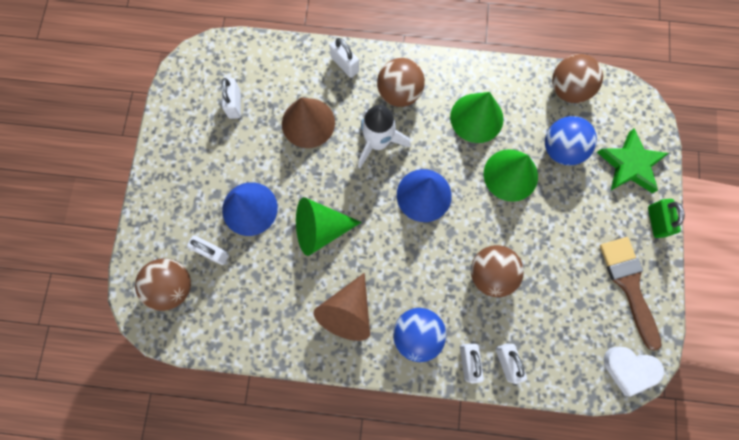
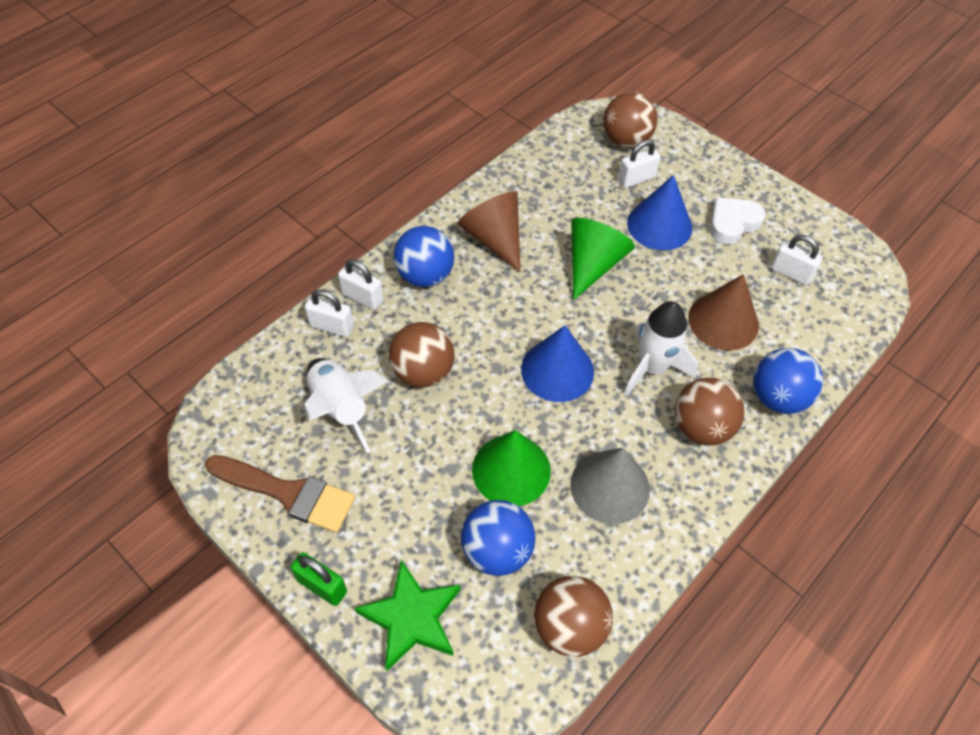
camera: 125 degrees right, 20 degrees down
(345, 65) = (777, 397): white padlock -> blue ball
(476, 118) = (610, 486): green cone -> grey cone
(556, 303) = (340, 408): none -> white rocket
(629, 369) = (217, 424): white heart -> white heart (732, 223)

